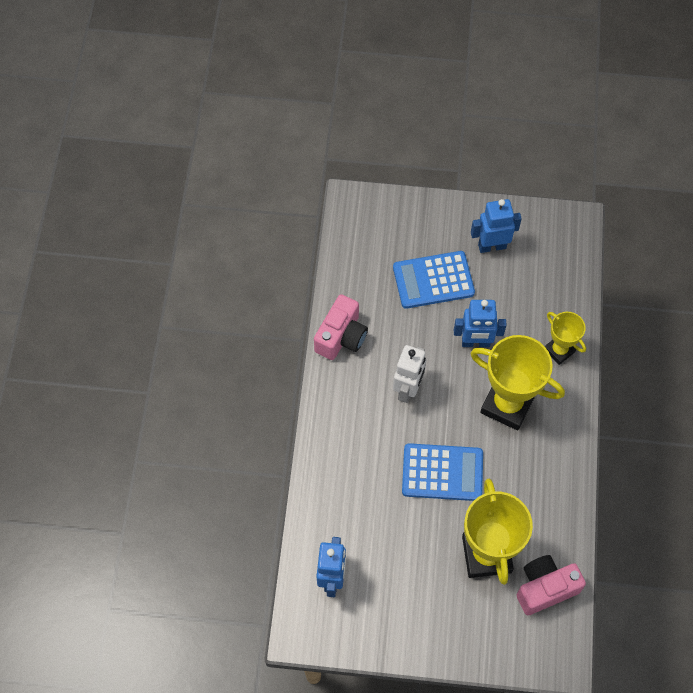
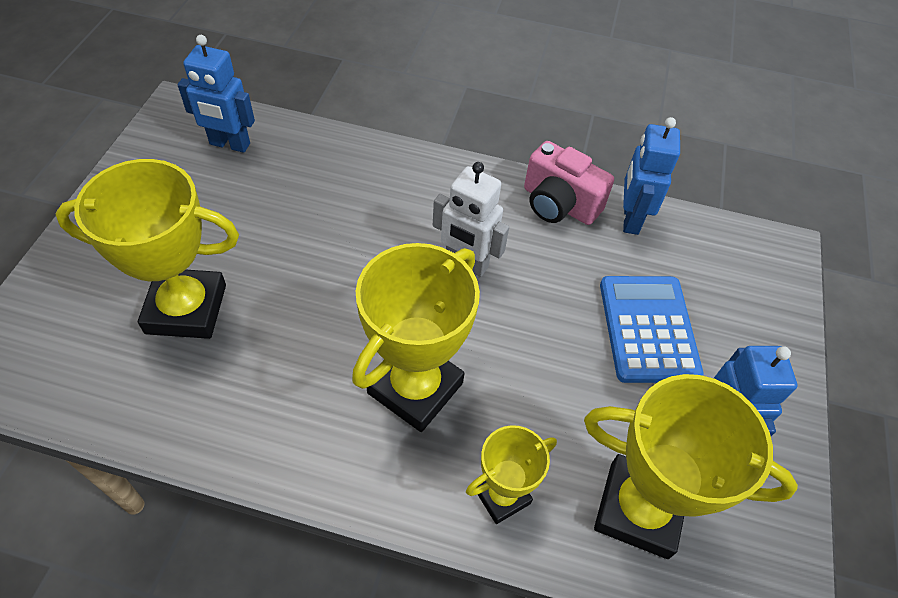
camera: 95 degrees right, 10 degrees down
(442, 472) = (328, 280): blue calculator -> none
(475, 343) = (532, 365): blue robot -> blue robot (630, 219)
(545, 588) = (100, 374): pink camera -> none
(548, 284) = (638, 509): none -> yellow trophy

